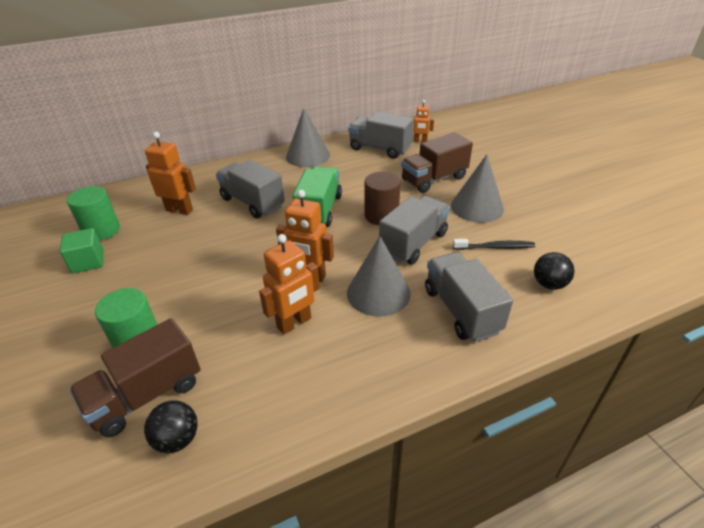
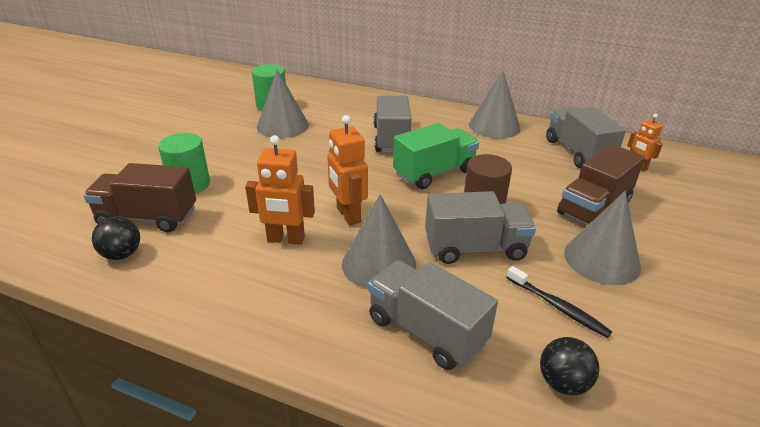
camera: 45 degrees right, 5 degrees down
(88, 262) = (237, 121): green cube -> none
(142, 241) = (282, 125): none -> grey cone
(179, 210) = (335, 117): orange robot -> none
(434, 179) = (594, 207): brown truck -> brown truck turned 60 degrees counterclockwise
(461, 310) = (426, 331): grey truck -> grey truck turned 75 degrees counterclockwise

